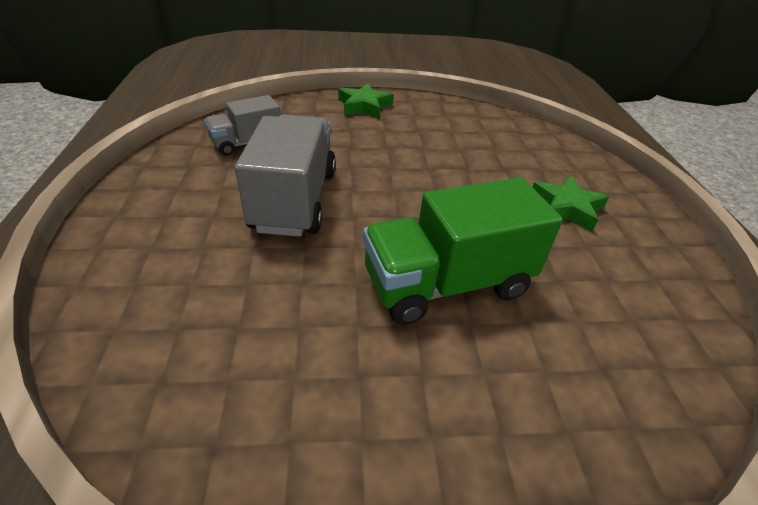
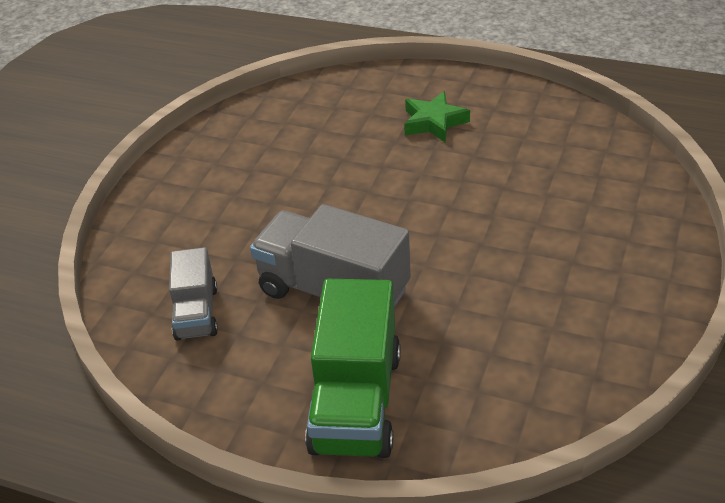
camera: 60 degrees left, 0 degrees up
(364, 106) = (169, 197): green star -> none
(446, 284) = (492, 222): green truck -> green truck (356, 402)

